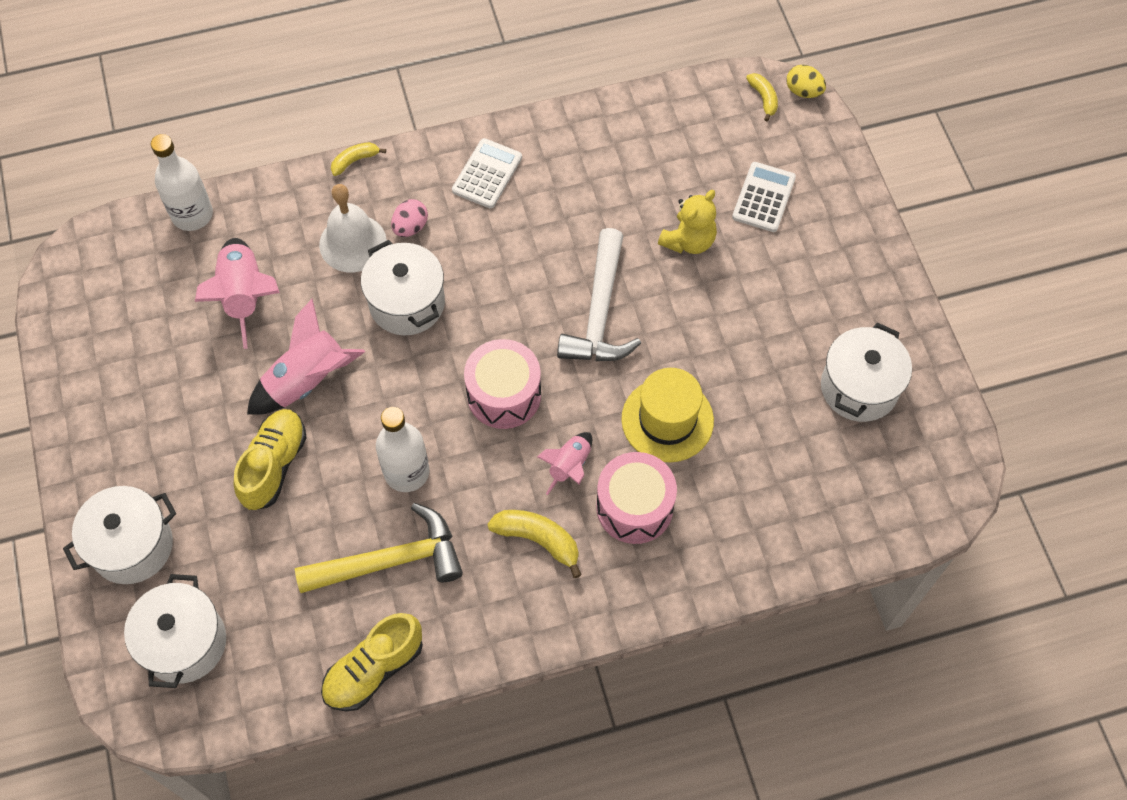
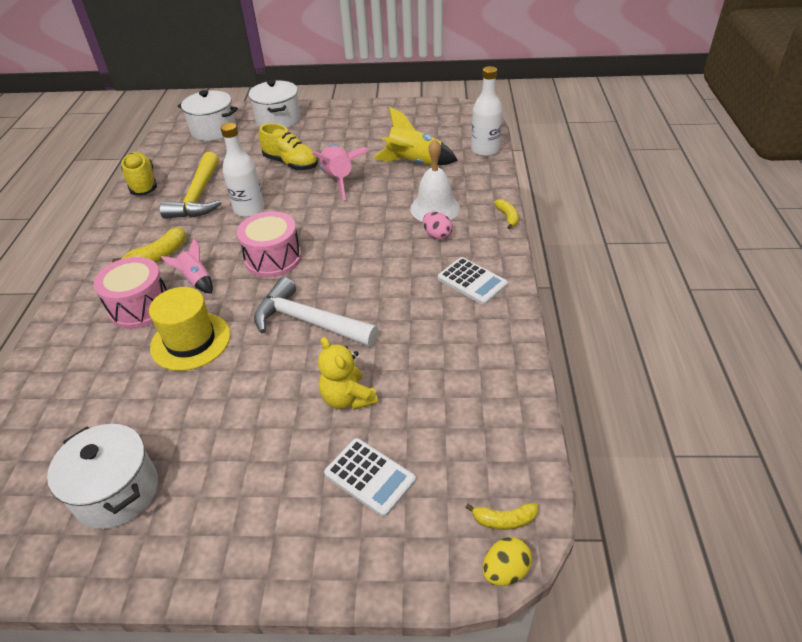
camera: 110 degrees right, 20 degrees down
(244, 296) = (413, 163): pink rocket -> yellow rocket
(407, 303) = (373, 225): white pot -> none

